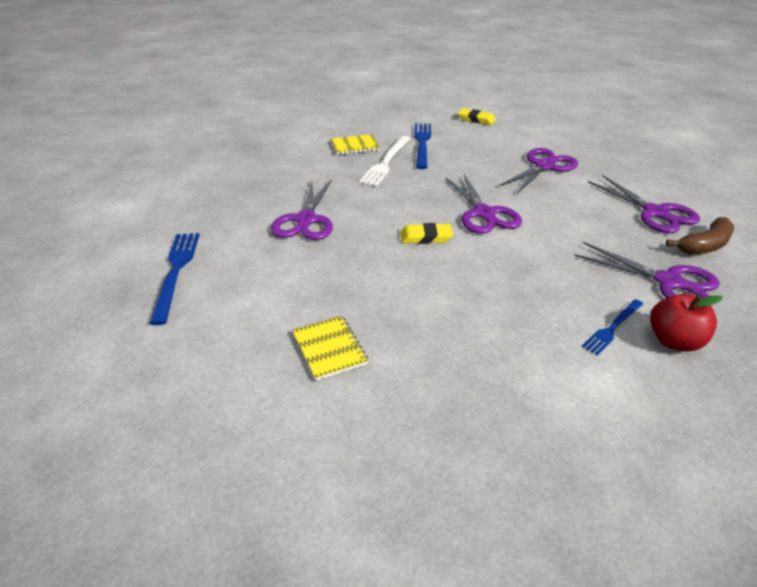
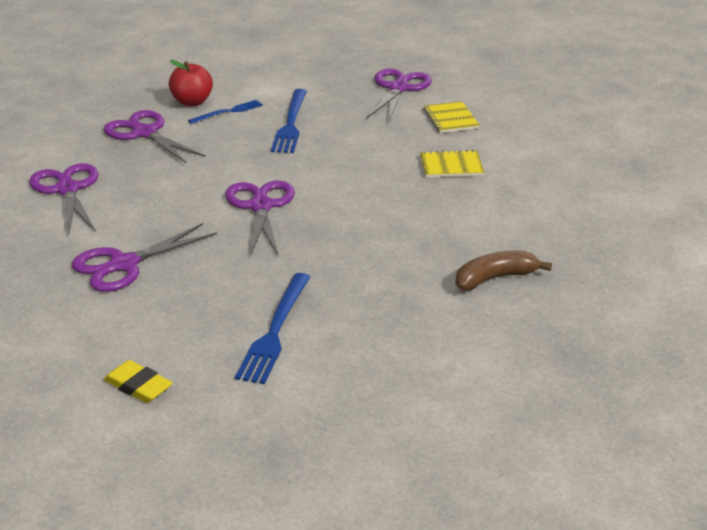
camera: 170 degrees left, 5 degrees down
(176, 271) = (597, 179): blue fork -> blue fork (291, 124)
(306, 220) = (471, 218): purple scissors -> purple scissors (398, 88)
(355, 146) = (390, 337): yellow notebook -> yellow notebook (451, 166)
(386, 162) = (349, 295): white fork -> none
(426, 237) = (340, 188): yellow eraser -> none
(704, 245) = (67, 155): brown banana -> brown banana (494, 278)

